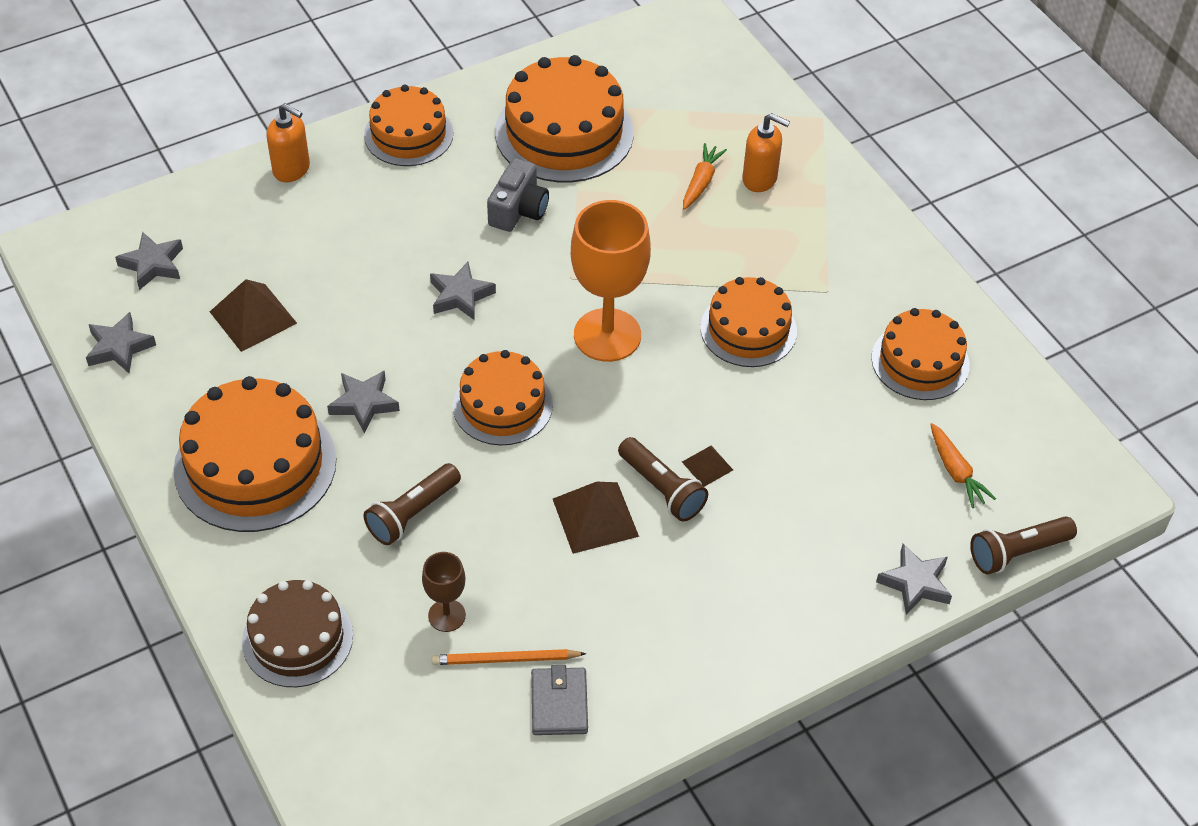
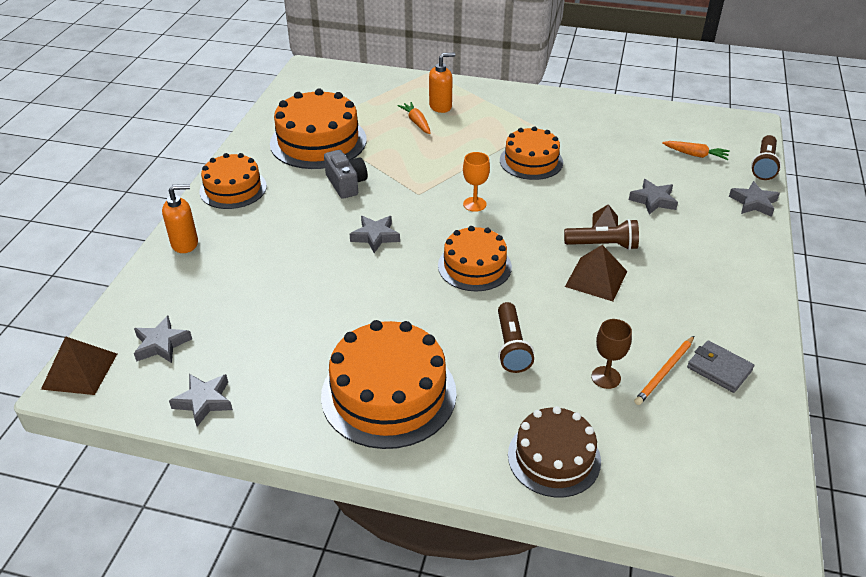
camera: 45 degrees left, 10 degrees down
(253, 317) = (271, 325): brown pyramid -> brown pyramid (79, 371)
(364, 403) = (402, 318): grey star -> grey star (653, 200)
(607, 335) = (474, 204): orange goblet -> orange goblet, size x0.49
(920, 361) = (615, 128): orange cake -> none

